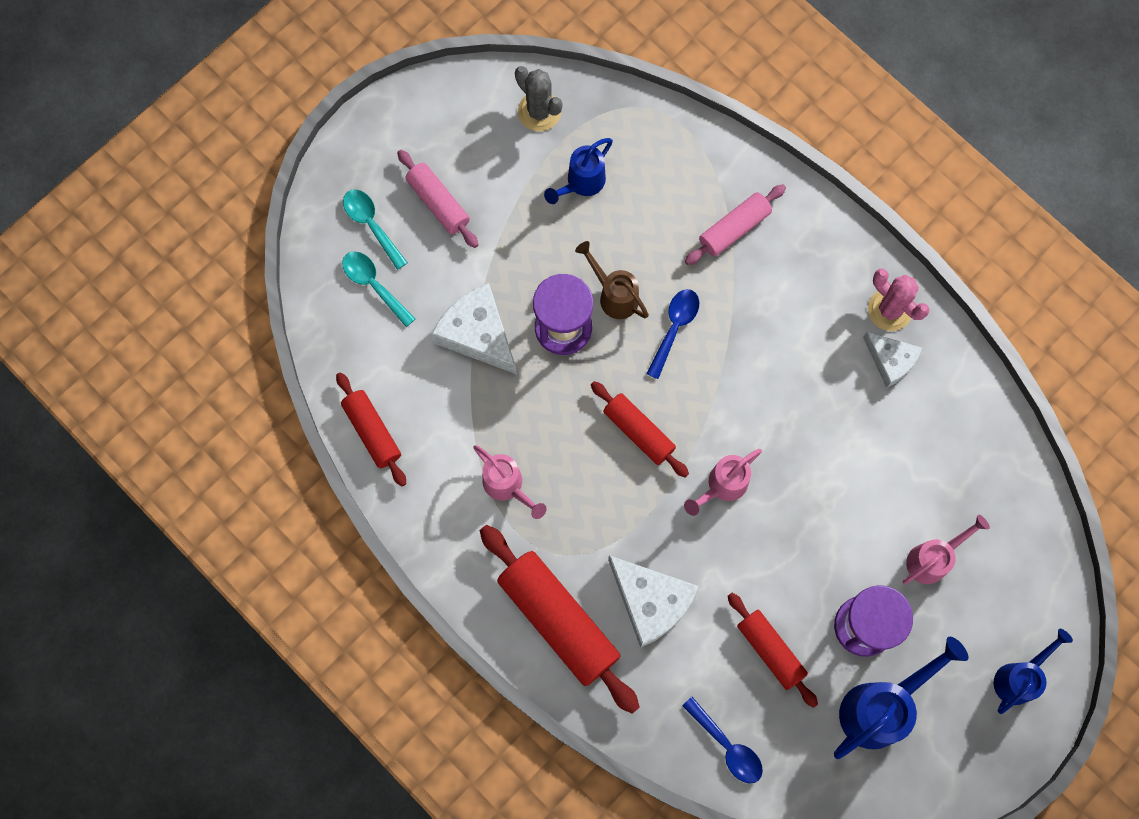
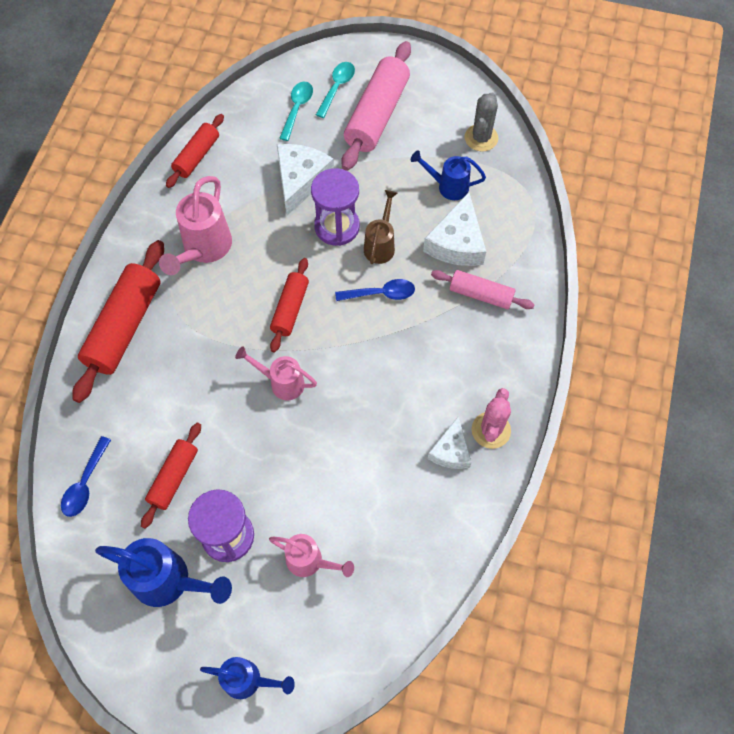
camera: 60 degrees right, 10 degrees down
(438, 203) = (376, 115): pink rolling pin -> pink rolling pin, size x1.72
(508, 486) = (203, 250): pink watering can -> pink watering can, size x1.57
(650, 602) = (169, 378): white cheese -> white cheese (456, 242)

